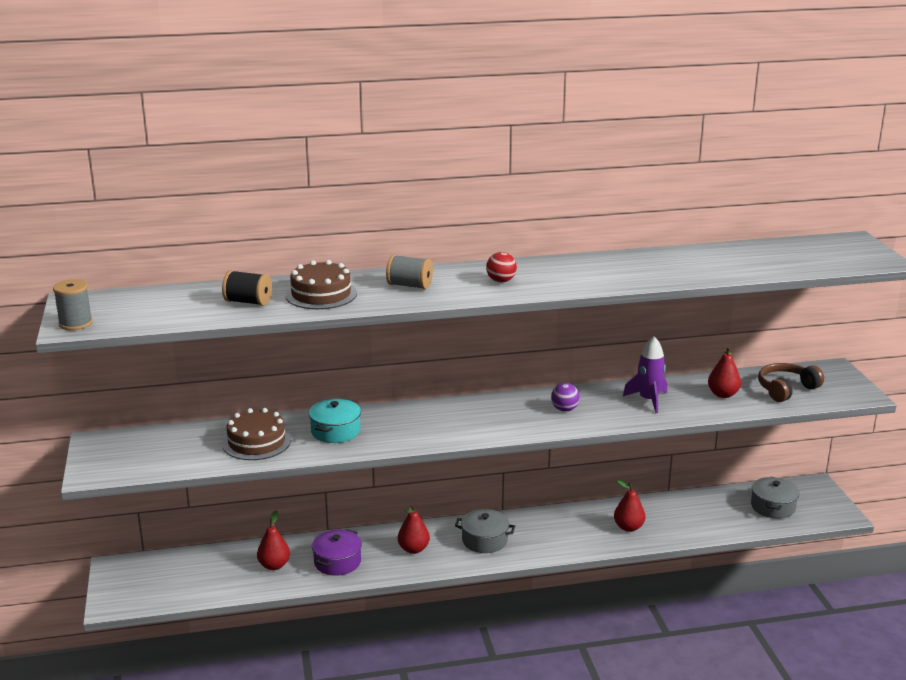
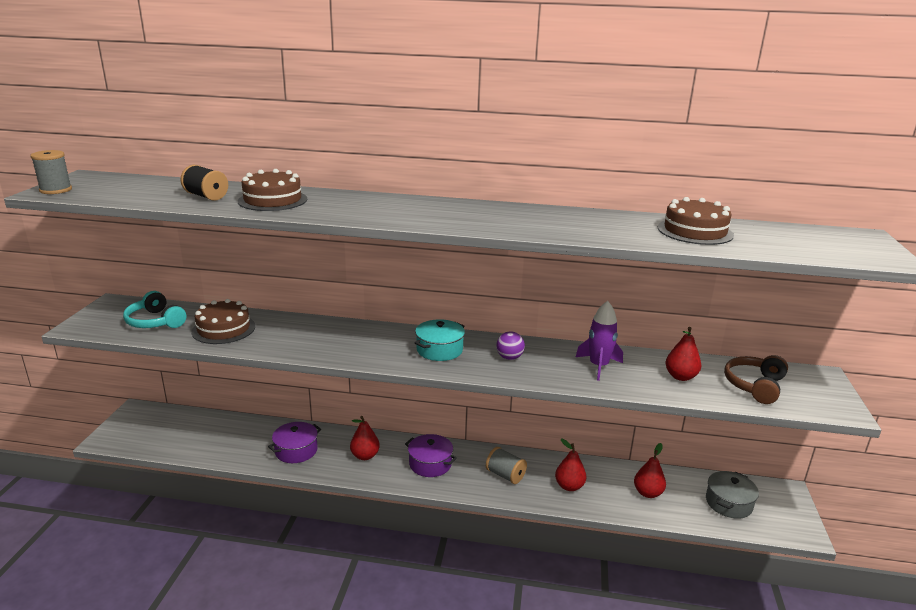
camera: 20 degrees right, 0 degrees up
(172, 450) = (155, 322): none -> turquoise headphones
(274, 565) = (246, 440): red pear -> red pear (647, 493)
(335, 431) = (293, 334): turquoise pot -> turquoise pot (439, 350)
(409, 285) = (356, 205): grey spool -> grey spool (505, 475)
(484, 540) = (430, 464): grey pot -> purple pot
(501, 281) = (444, 214): red ball -> none
(725, 260) = (695, 231): none -> brown cake
(786, 389) = (754, 385): brown headphones -> brown headphones turned 45 degrees counterclockwise

